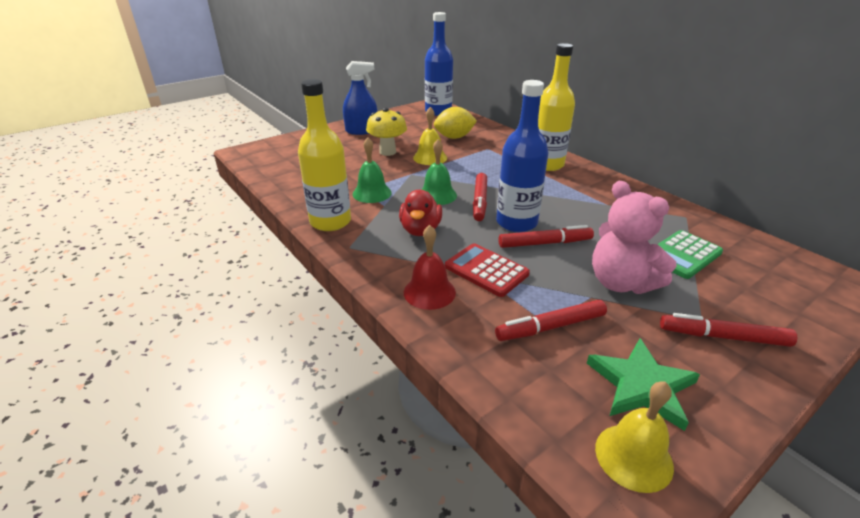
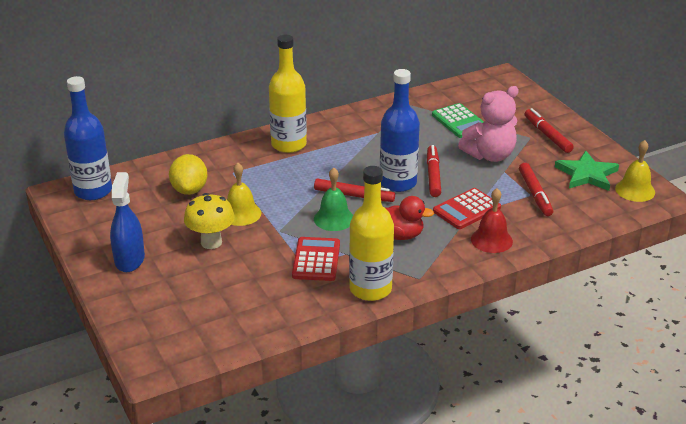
camera: 80 degrees left, 0 degrees up
(372, 193) = (316, 260): green bell -> red calculator
(723, 337) = (547, 135): red marker -> red marker turned 135 degrees clockwise

